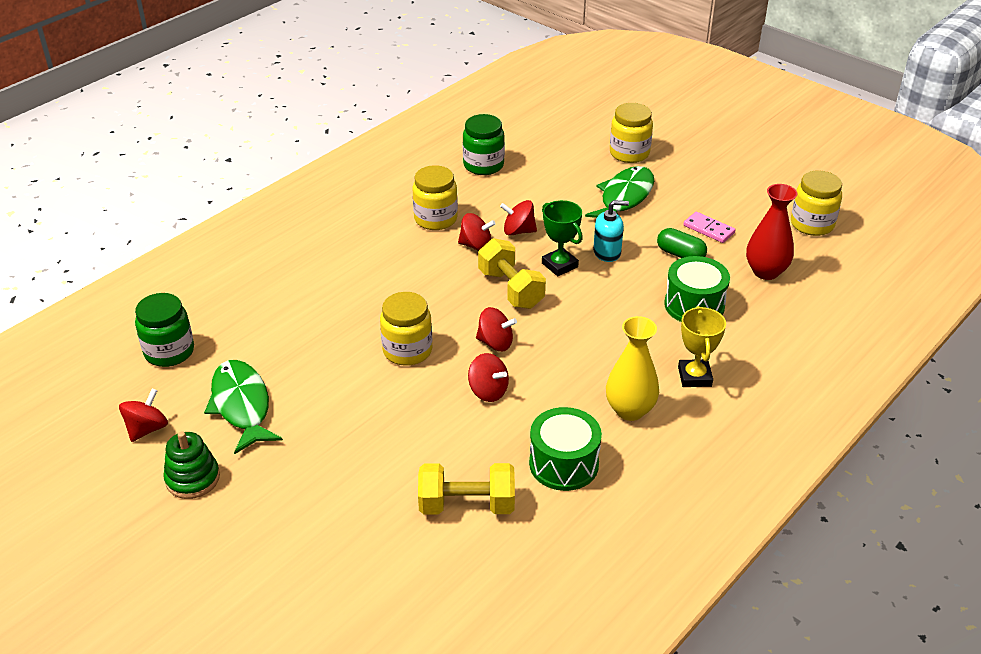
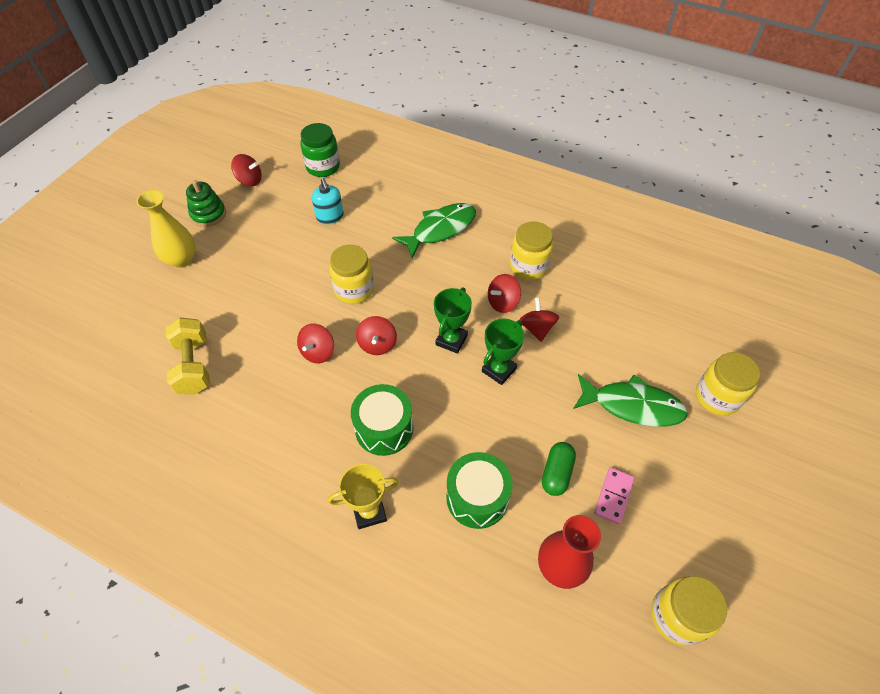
camera: 75 degrees right, 15 degrees up
(242, 405) = (278, 216): green fish -> green fish (440, 229)
(476, 246) = (502, 302): red spinning top -> red spinning top turned 60 degrees clockwise
(483, 165) = (626, 281): green jar -> none
(511, 289) = (451, 340): yellow dumbbell -> green trophy
(564, 464) = (242, 421): green drum -> green drum (384, 428)
(607, 252) = (533, 405): turquoise soap dispenser -> turquoise soap dispenser (330, 217)
(630, 410) = (313, 461): yellow vase -> yellow vase (181, 259)

